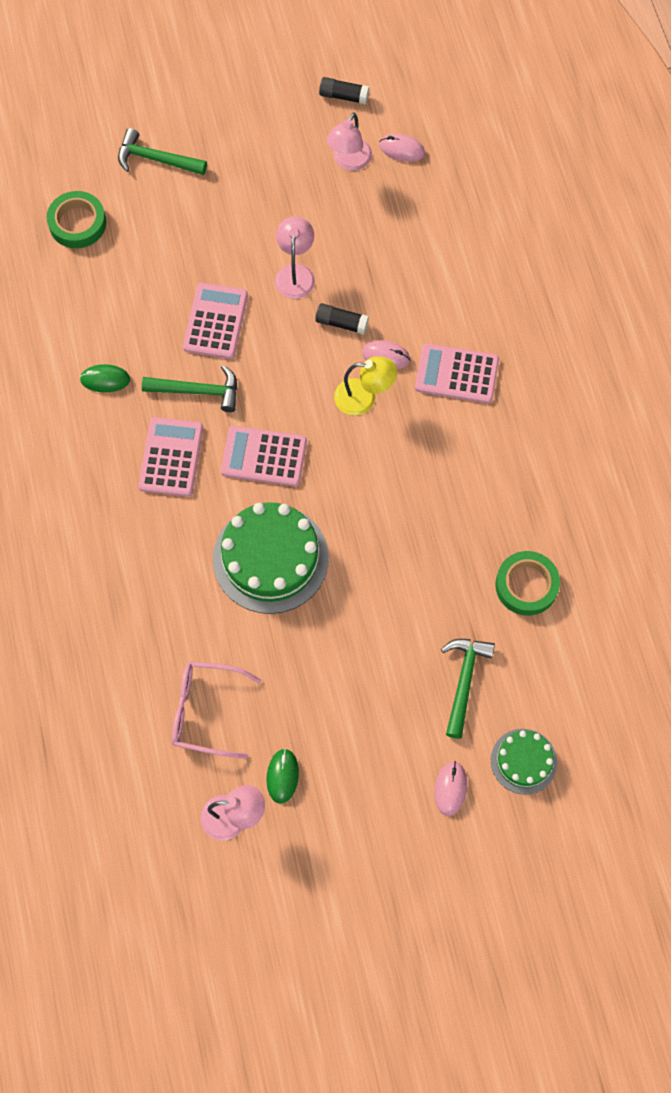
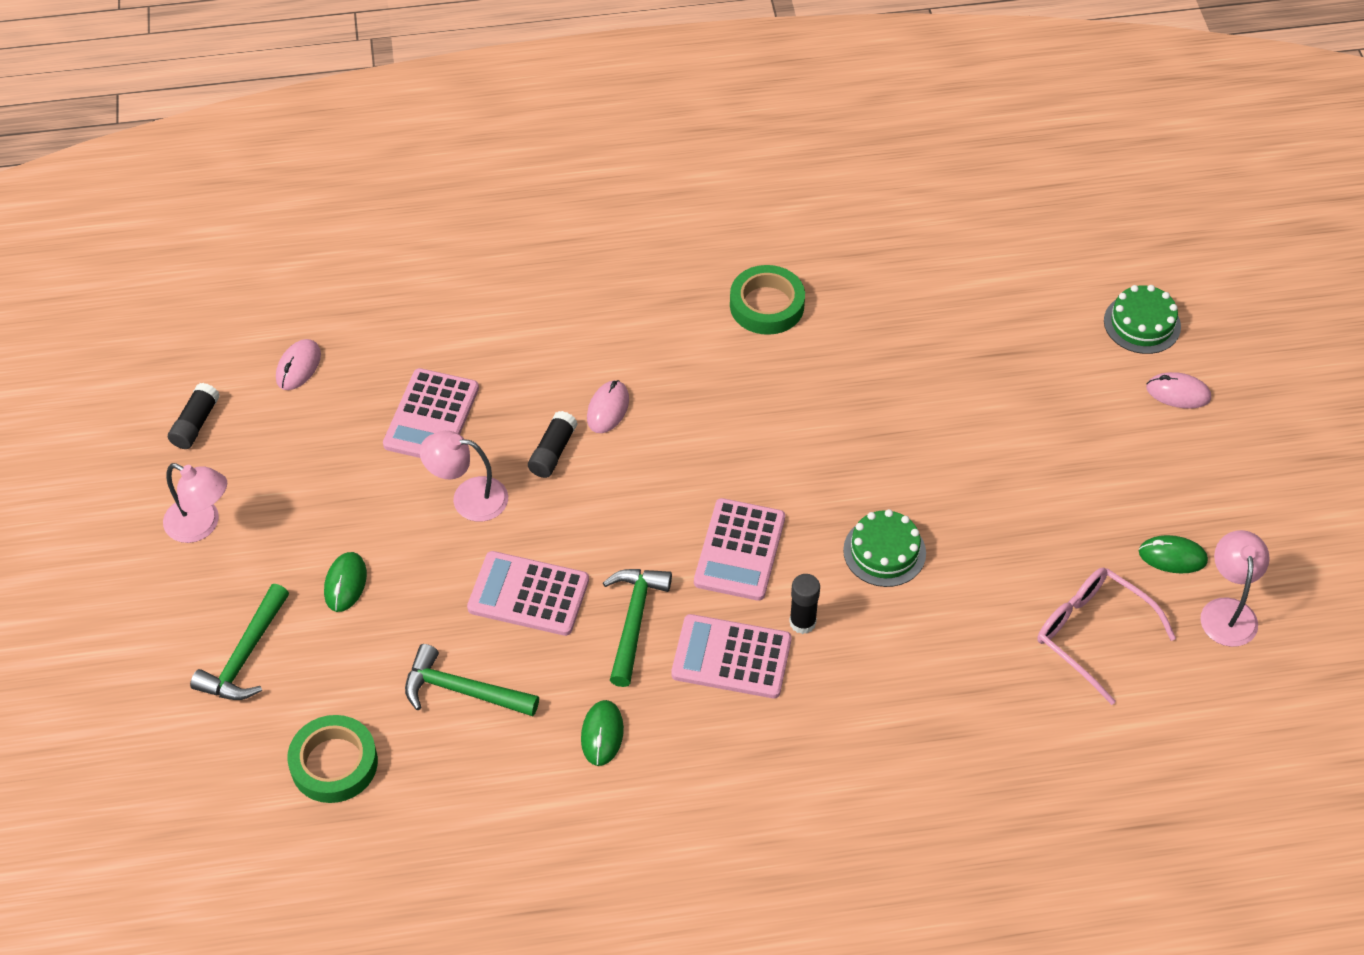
camera: 85 degrees left, 15 degrees down
(203, 503) = (802, 622): none -> black glue stick
(206, 711) = (1092, 634): pink glasses -> pink glasses turned 120 degrees clockwise
(217, 208) = (345, 583): none -> green mouse
(270, 558) = (884, 551): green cake -> green cake, size x0.55
(349, 161) = (304, 425): pink lamp -> pink lamp (201, 525)
(364, 398) = (665, 436): yellow lamp -> none
(456, 374) = (643, 339): pink calculator -> pink calculator (431, 417)
(464, 681) = (1048, 369): green hammer -> green hammer (463, 690)
(526, 585) = (928, 300): green tape -> green tape (767, 305)

